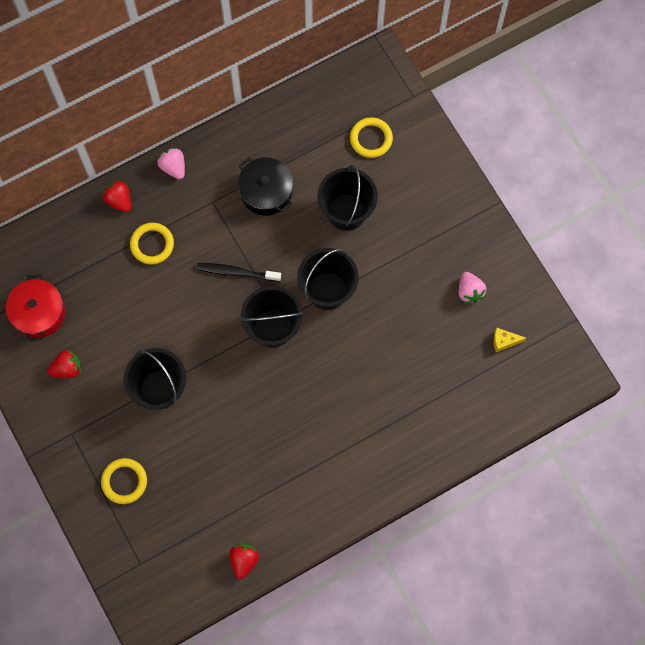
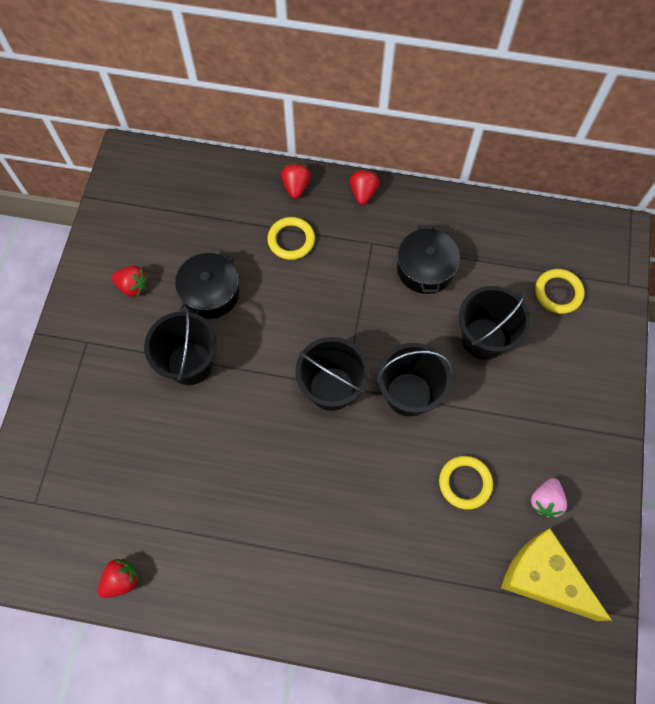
camera: 40 degrees right, 5 degrees down
(39, 313) = (153, 225): red pot -> none
(124, 481) = (89, 418): yellow ring -> yellow ring (465, 483)
(128, 329) = (210, 293): none -> black pot
(173, 167) = (363, 193): pink strawberry -> red strawberry
(236, 272) = (341, 316): black toothbrush -> none
(504, 341) = (543, 578): yellow cheese -> yellow cheese, size x2.46

